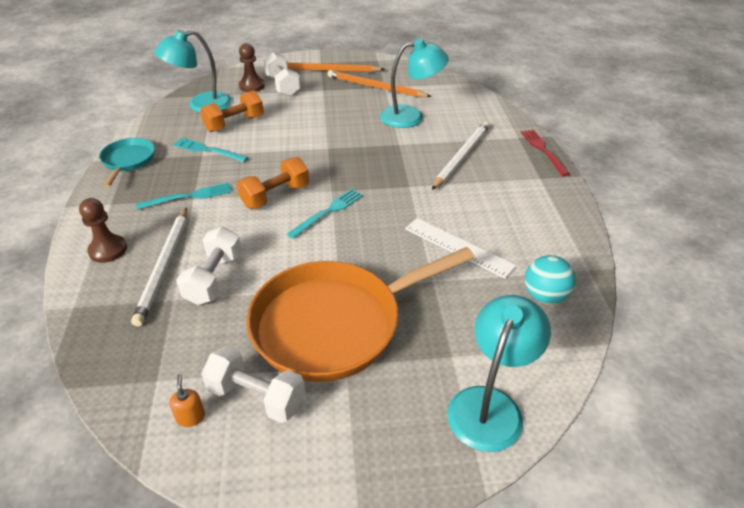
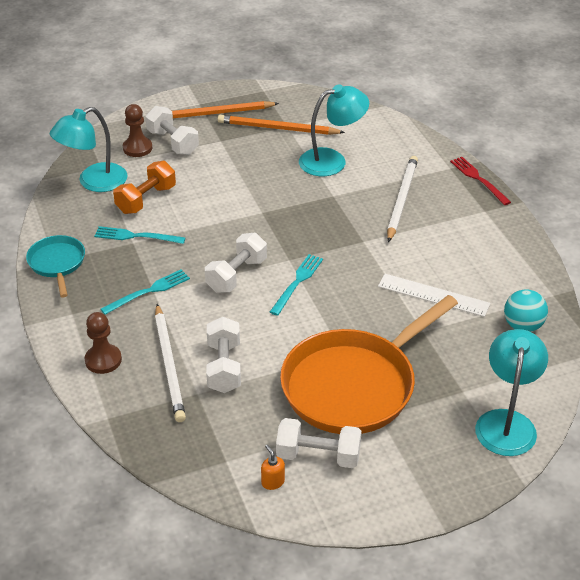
camera: 15 degrees left, 0 degrees up
(275, 196) = (236, 275): orange dumbbell -> white dumbbell

